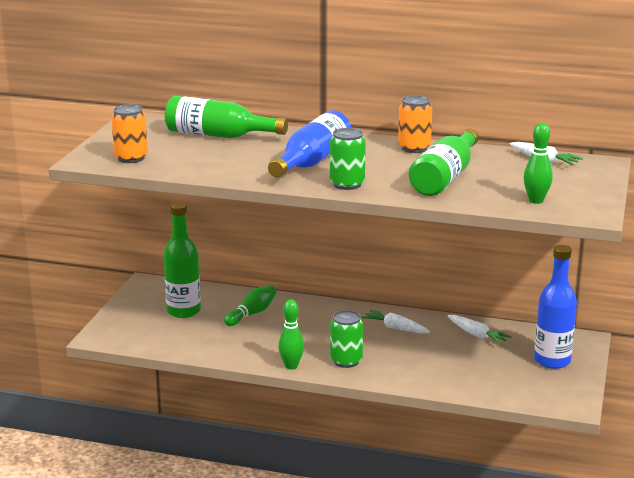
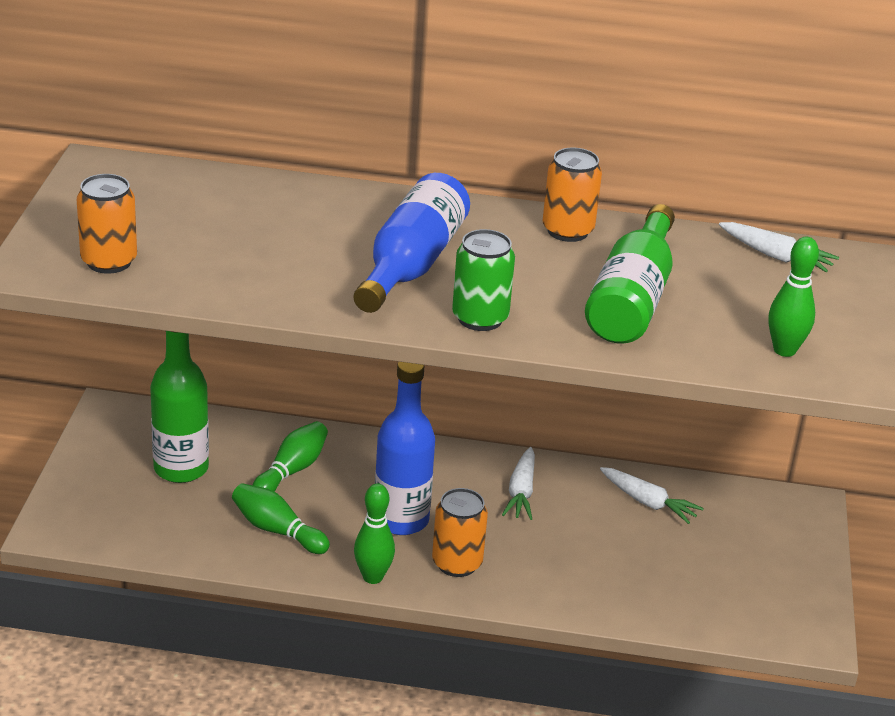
camera: 10 degrees left, 10 degrees up
(218, 135) = (244, 204): green bottle -> none
(236, 342) = (277, 530): none -> green bowling pin
(346, 361) = (457, 563): green can -> orange can
(395, 328) = (521, 492): white carrot -> white carrot turned 105 degrees counterclockwise
(552, 360) = (768, 550): blue bottle -> blue bottle (401, 520)

